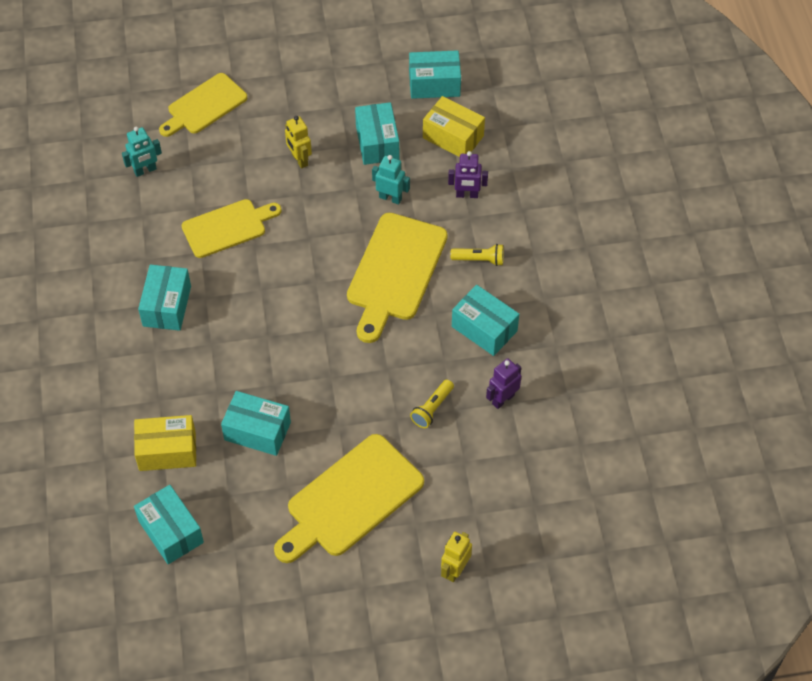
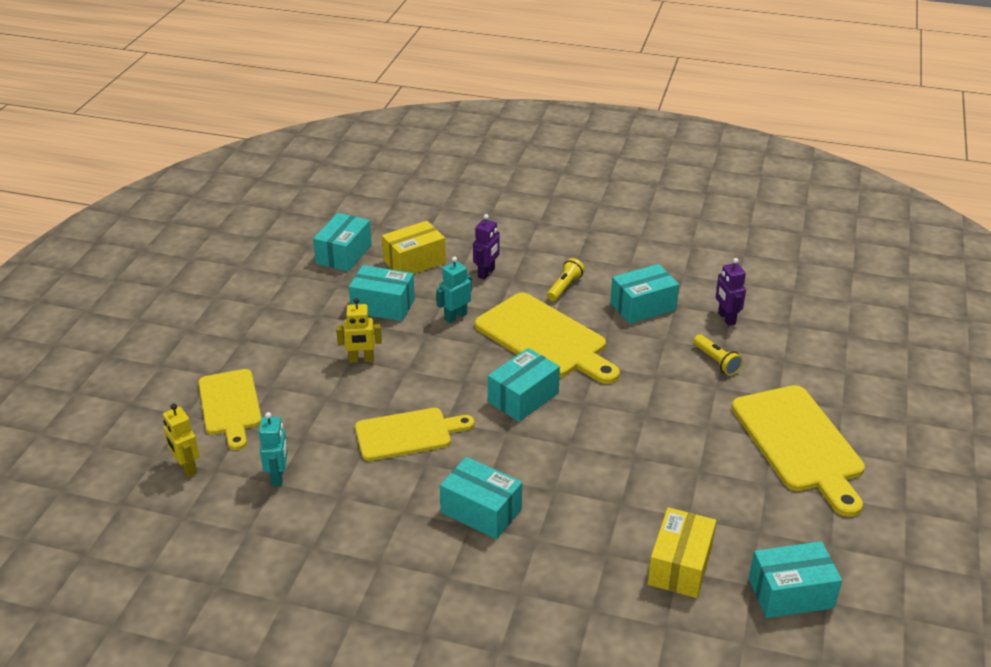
camera: 65 degrees left, 20 degrees down
(227, 227) = (408, 434): yellow cutting board -> yellow cutting board turned 75 degrees clockwise
(257, 431) = (687, 486): turquoise box -> turquoise box (523, 397)
(455, 570) = (903, 399): yellow robot -> yellow robot (187, 467)

